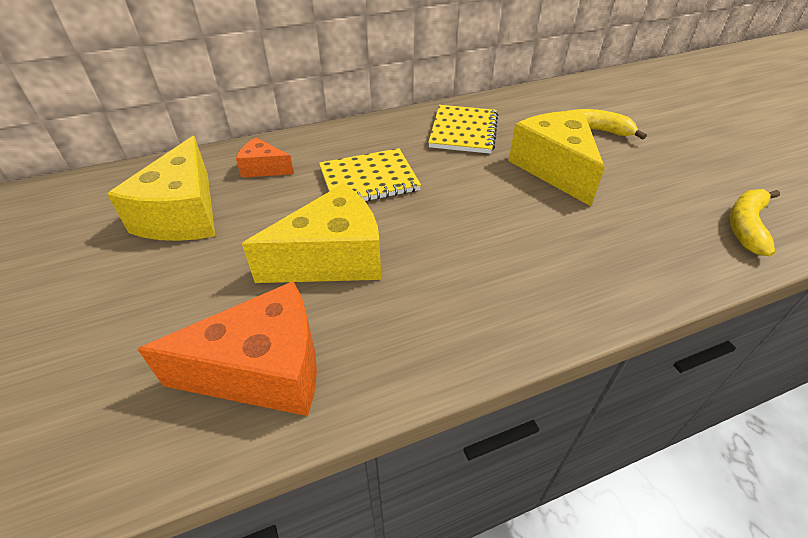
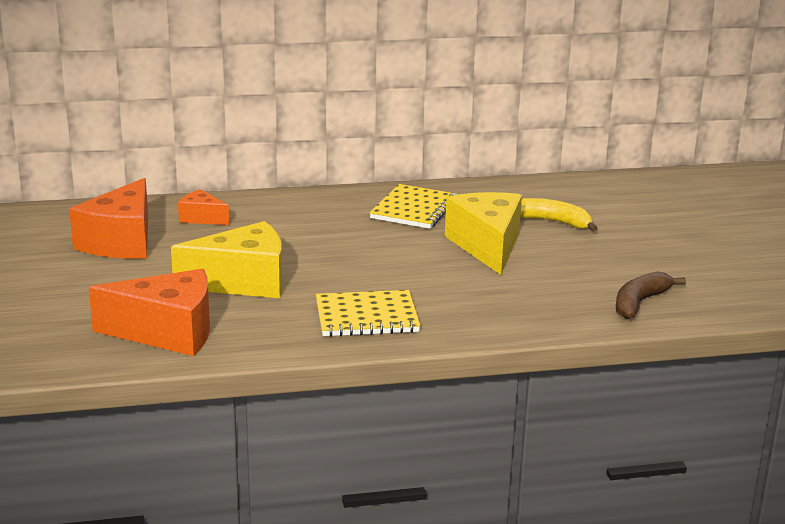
camera: 10 degrees right, 20 degrees down
(183, 214) = (121, 242): yellow cheese -> orange cheese
(369, 180) = (298, 236): yellow notebook -> yellow notebook (366, 317)
(746, 226) = (639, 303): yellow banana -> brown banana

